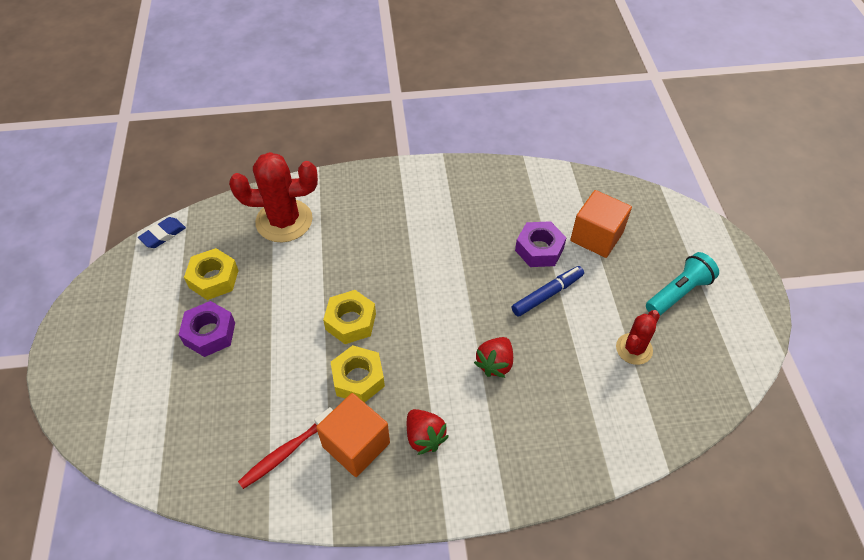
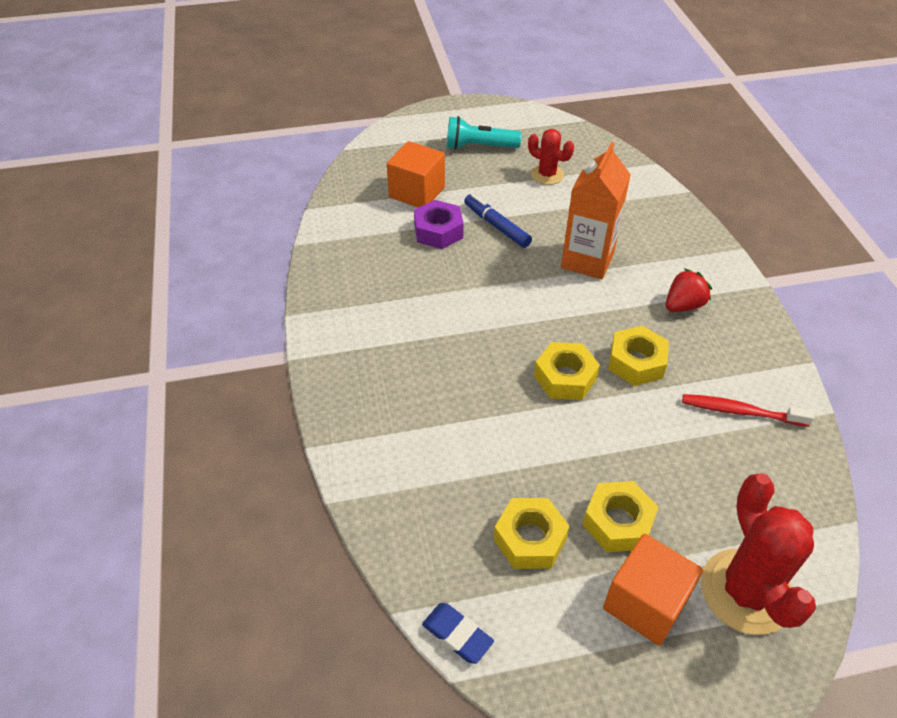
camera: 95 degrees left, 5 degrees down
(209, 333) = (618, 522): purple nut -> yellow nut
(284, 221) = (415, 472): red cactus -> red cactus (746, 591)
(287, 451) = (741, 412): red toothbrush -> red toothbrush turned 150 degrees clockwise
(356, 445) = (711, 355): orange cube -> orange cube (645, 603)
(495, 363) = (587, 260): red strawberry -> orange carton
(678, 292) = (479, 147): turquoise flashlight -> turquoise flashlight turned 45 degrees counterclockwise

